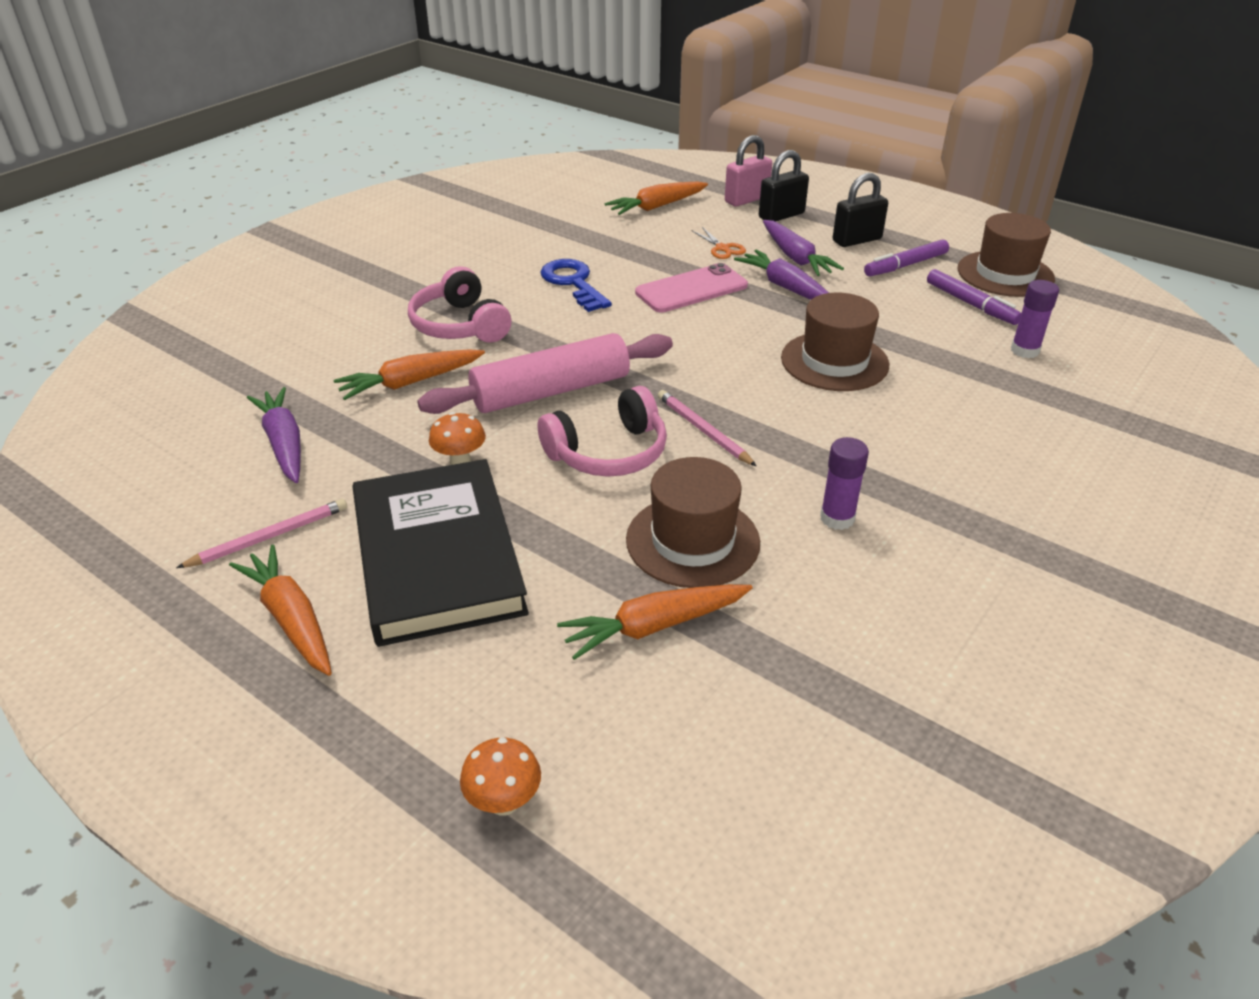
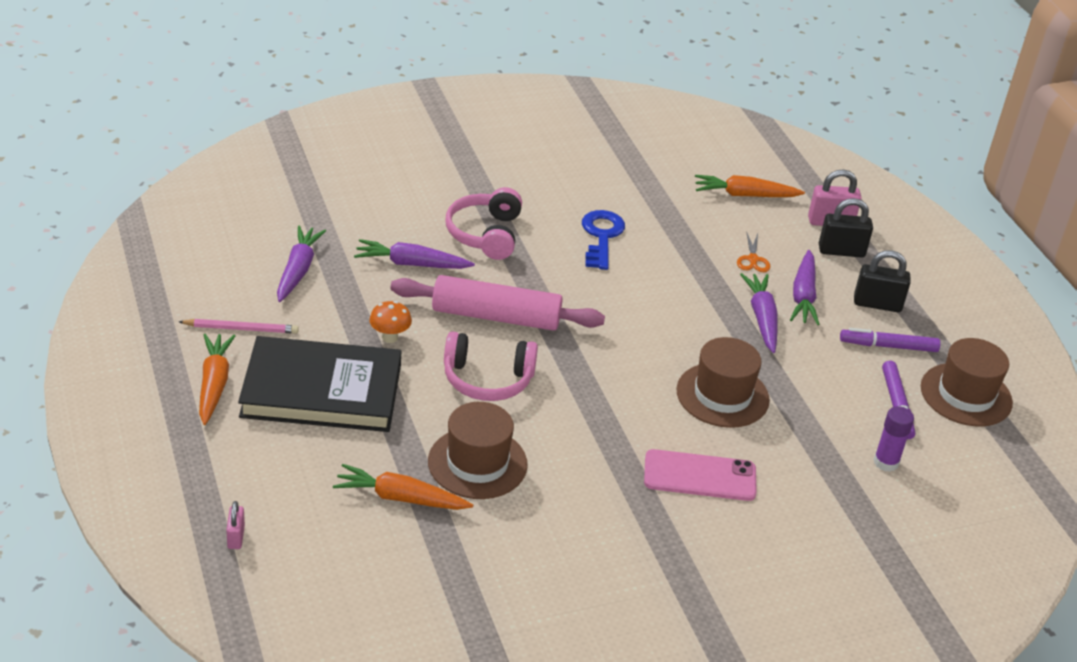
camera: 30 degrees right, 0 degrees up
(411, 382) = (412, 264): orange carrot -> purple carrot
(438, 556) = (321, 391): black book -> black book turned 75 degrees clockwise
(504, 802) = (236, 537): orange mushroom -> pink padlock
(691, 289) = (685, 284): pink phone -> pink phone (700, 476)
(703, 431) = (566, 397): pink pencil -> none
(837, 518) = (584, 499): purple glue stick -> none

